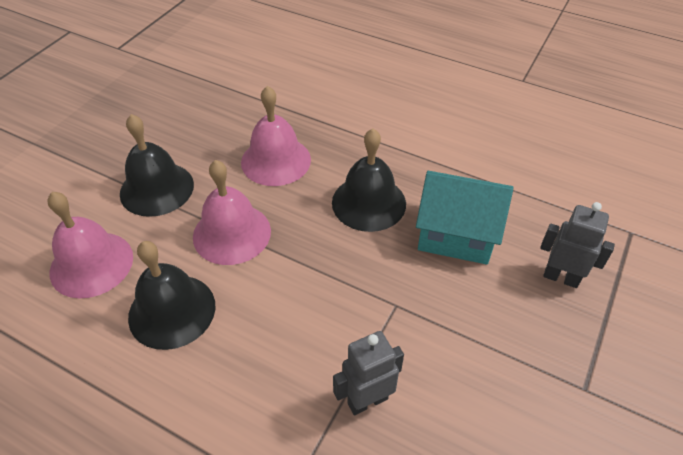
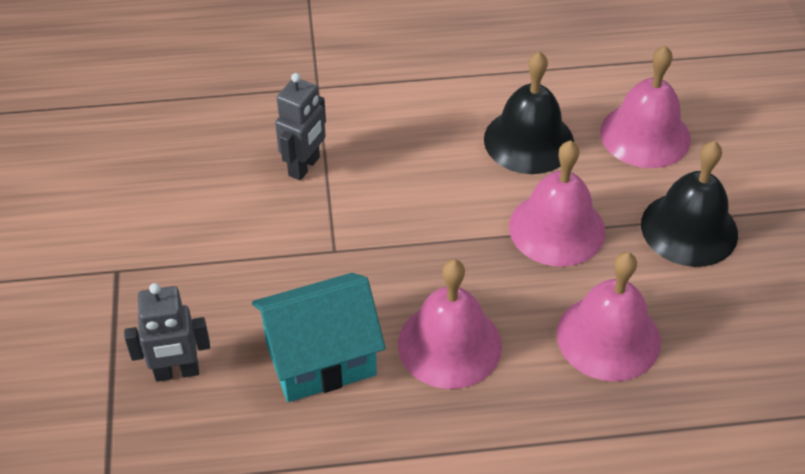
camera: 145 degrees right, 0 degrees up
(369, 203) = (449, 344): black bell -> pink bell

